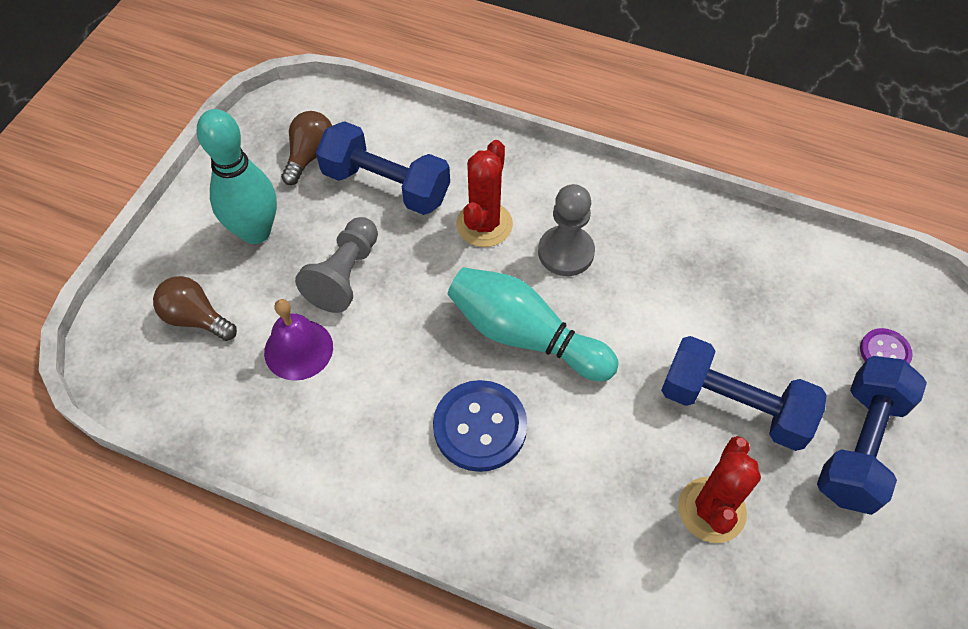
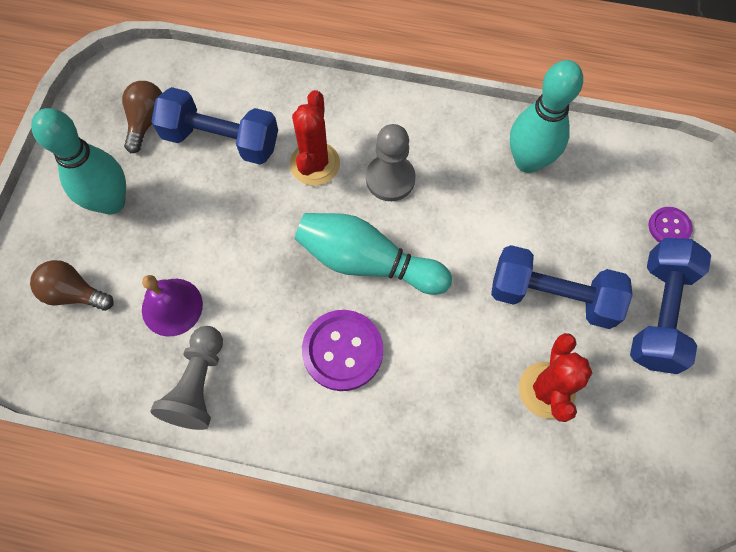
camera: 10 degrees left, 10 degrees up
(345, 275) = (200, 231): grey pawn -> grey pawn (198, 384)
(480, 427) = (342, 351): blue button -> purple button
(726, 256) = (527, 161): none -> turquoise bowling pin

